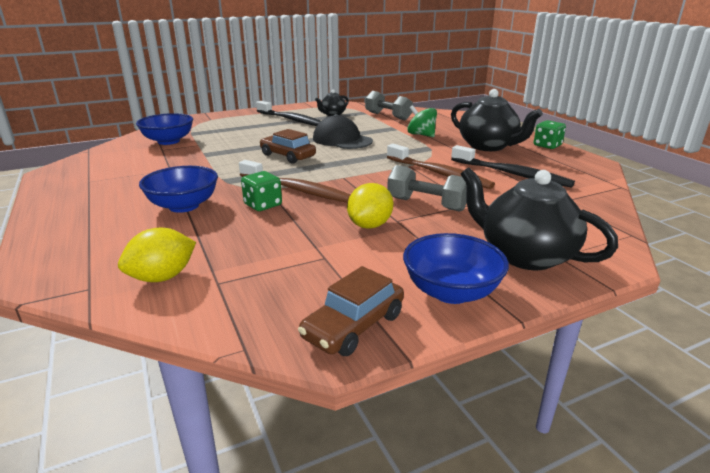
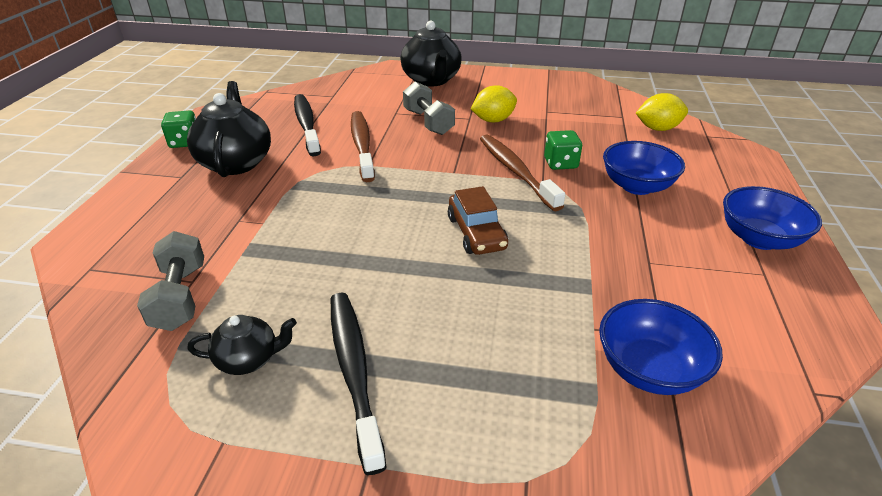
camera: 145 degrees left, 10 degrees up
(342, 140) = (364, 245): black cap -> none
(353, 326) = (561, 82): brown car -> none
(421, 135) = (250, 214): green spinning top -> none
(451, 292) = (498, 79): blue bowl -> blue bowl (759, 239)

